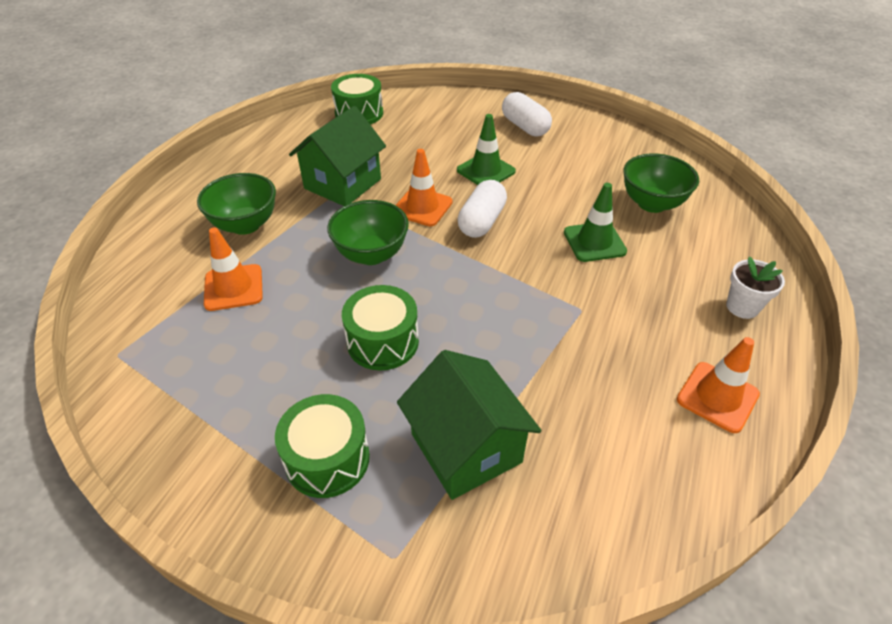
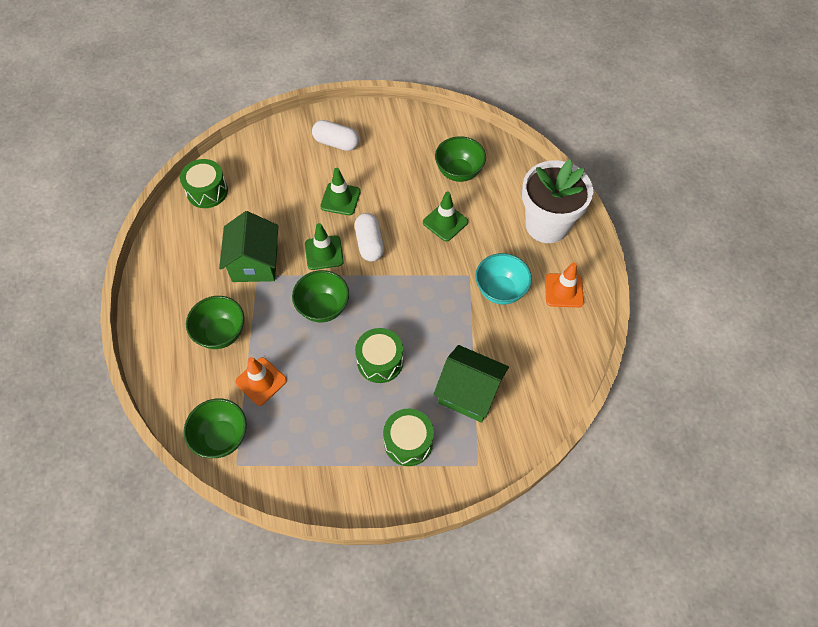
camera: 35 degrees left, 15 degrees up
(136, 318) = (222, 437): none -> green bowl
(422, 207) = (324, 253): orange traffic cone -> green traffic cone
(614, 347) = (500, 290): none -> turquoise bowl
(742, 307) = (547, 225): white flower pot -> white flower pot, size x2.26

